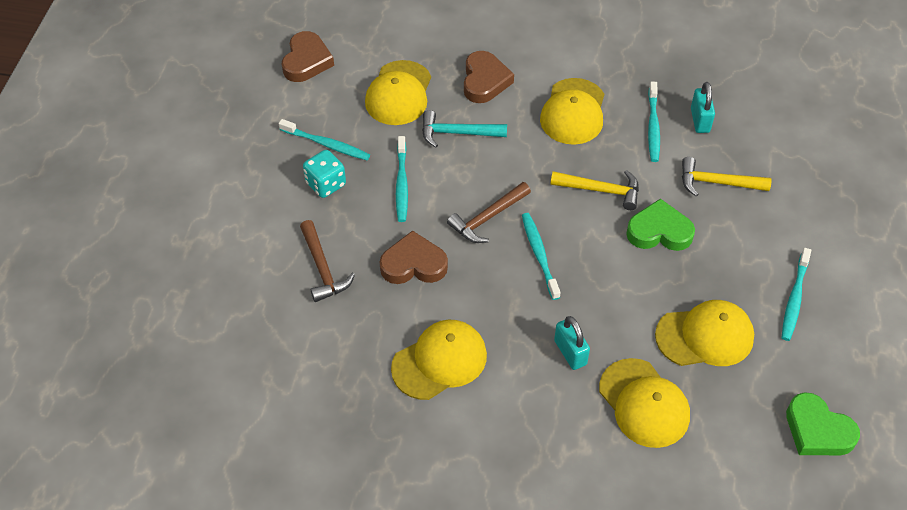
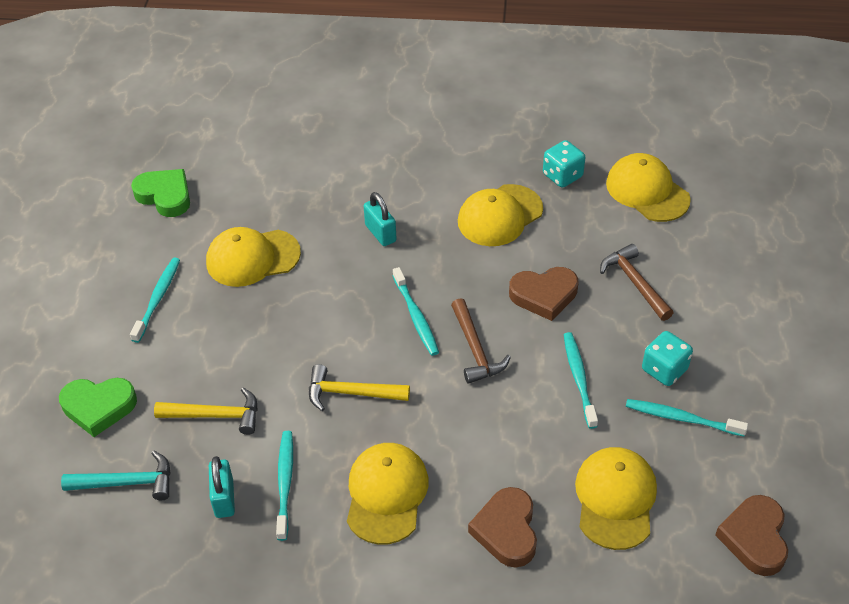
camera: 175 degrees right, 5 degrees down
(358, 408) = (562, 176): none -> turquoise dice
(457, 133) = (528, 449): turquoise hammer -> turquoise hammer (127, 482)
(488, 218) = (475, 349): brown hammer -> brown hammer turned 120 degrees clockwise
(644, 403) = (314, 201): yellow cap -> yellow cap (647, 191)
(659, 231) = (288, 353): green heart -> green heart (99, 407)

